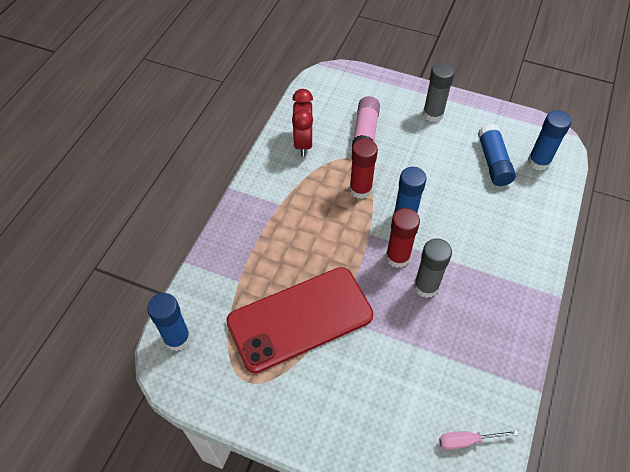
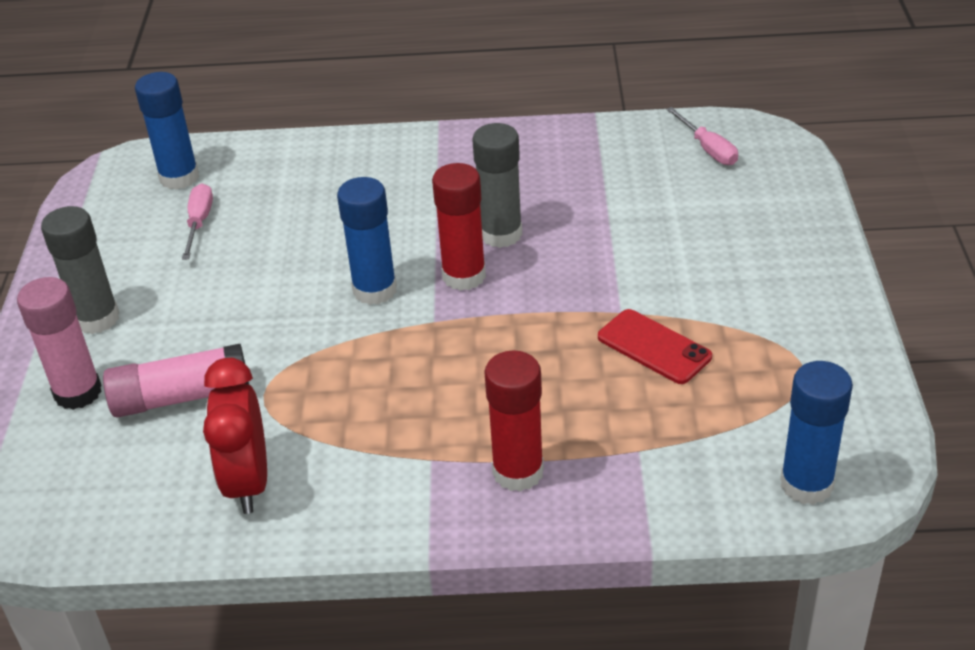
camera: 110 degrees left, 15 degrees down
(300, 319) = (654, 347): red phone -> red phone, size x0.44
(303, 143) = (248, 482): red clock -> red clock turned 105 degrees clockwise
(360, 189) = (338, 360): red glue stick -> red glue stick (518, 472)
(386, 102) = (78, 392): none -> pink glue stick
(493, 162) = (199, 222): blue glue stick -> pink screwdriver

